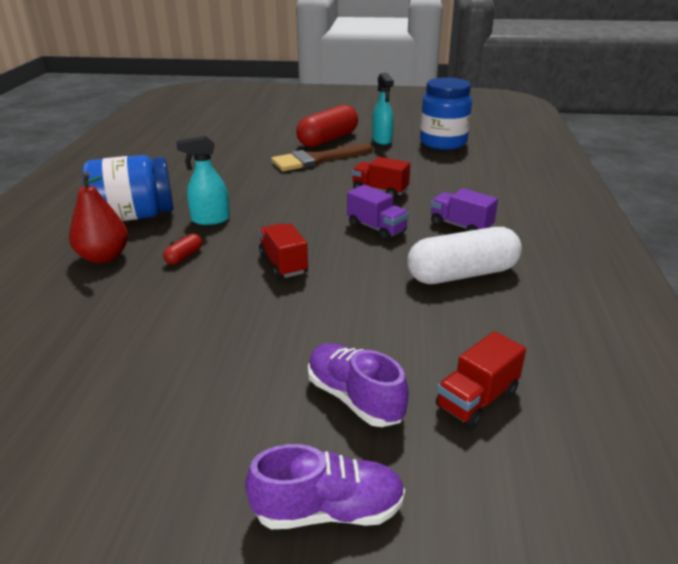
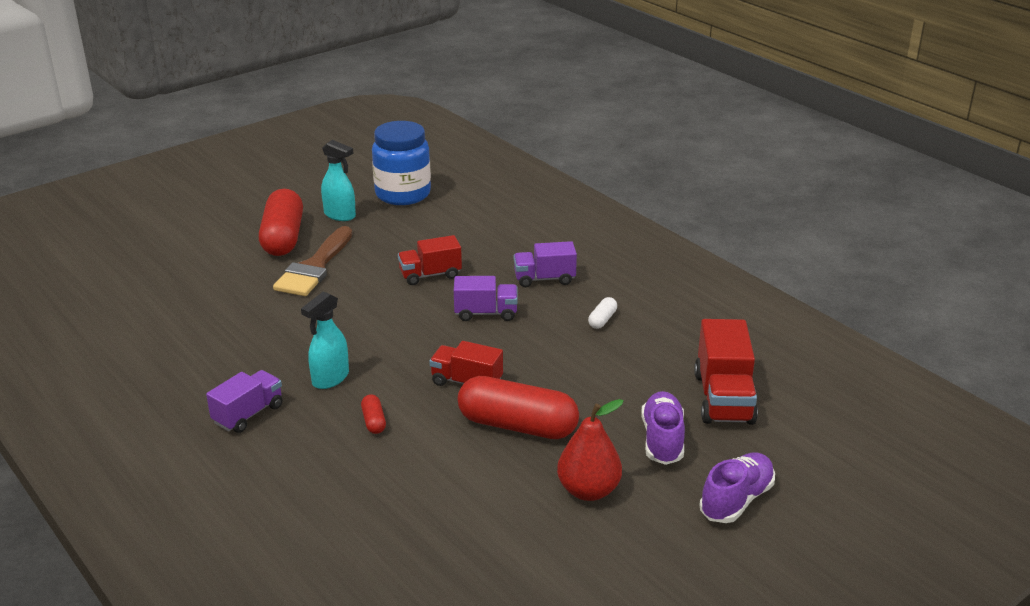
camera: 45 degrees left, 0 degrees up
(104, 257) = (302, 462): red pear -> red pear (588, 490)
(134, 216) = (248, 414): blue jar -> purple truck
(262, 312) = (517, 425): none -> red capsule
(354, 398) = (662, 440): purple shoe -> purple shoe turned 90 degrees clockwise
(462, 274) = (602, 320): white capsule -> white capsule, size x0.42
(477, 399) = (723, 398): red truck -> red truck, size x1.52

